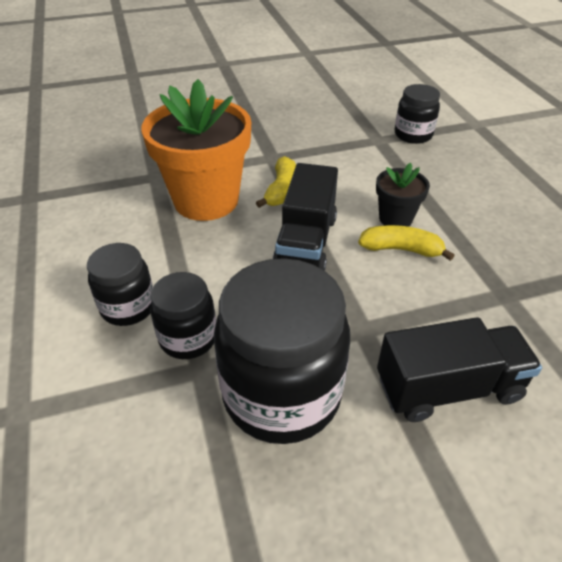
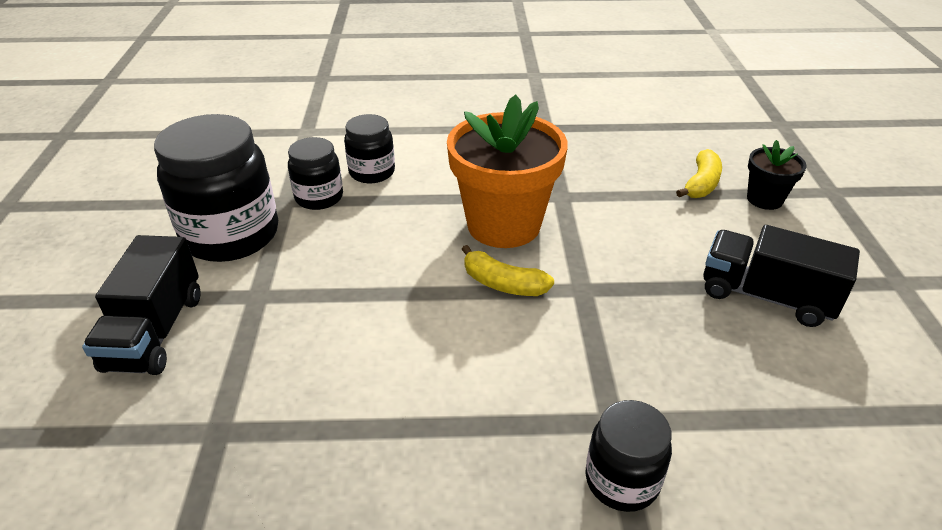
camera: 105 degrees right, 5 degrees down
(306, 242) = (398, 284): black truck -> black truck (766, 296)
(395, 218) = (403, 375): black flower pot -> black flower pot (764, 199)
(401, 249) = (344, 361): yellow banana -> yellow banana (701, 184)

